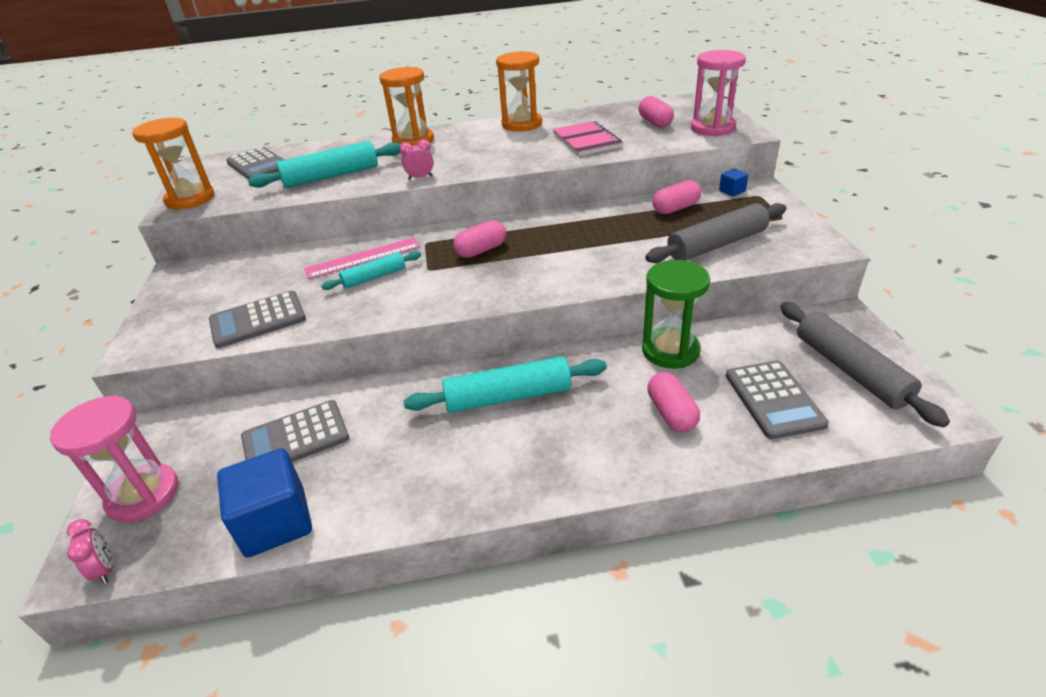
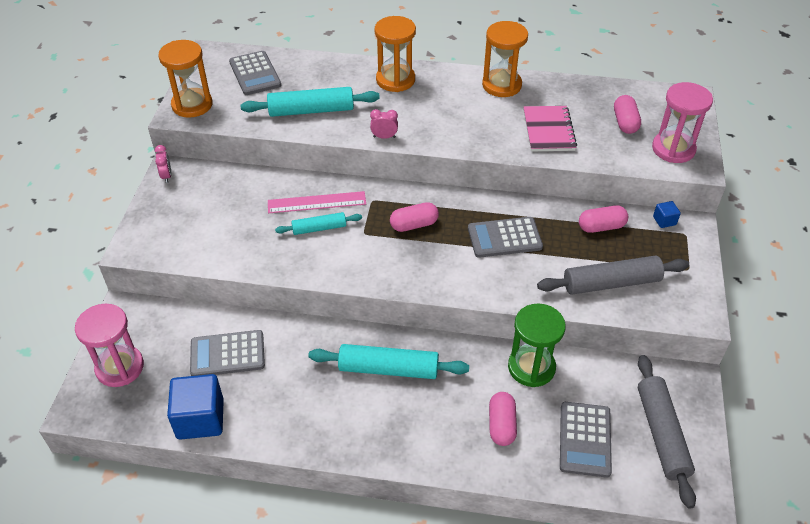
camera: 15 degrees right, 10 degrees up
(105, 569) = (91, 416): pink clock -> pink clock (166, 176)
(258, 320) = (221, 247): grey calculator -> grey calculator (504, 238)

